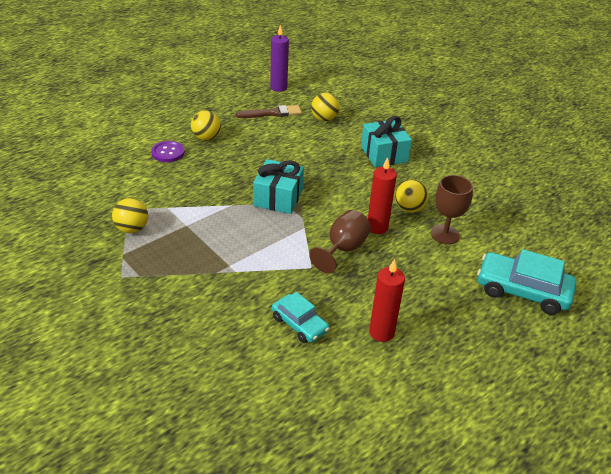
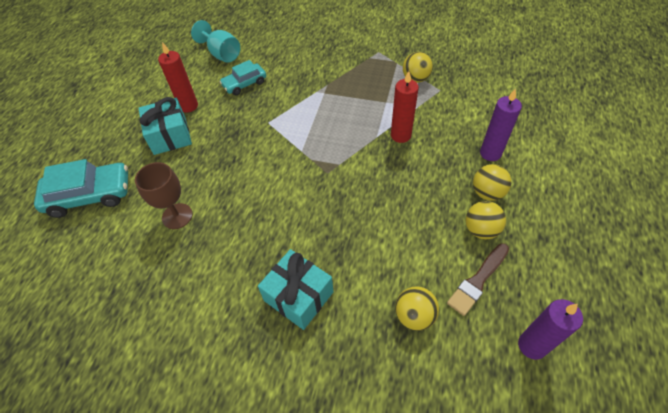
camera: 150 degrees right, 15 degrees up
(168, 153) = (490, 153): purple button -> purple candle
(278, 198) = (348, 166): turquoise gift -> turquoise gift (170, 136)
(293, 388) = (222, 54): none -> turquoise goblet
(299, 324) = (244, 84): turquoise car -> turquoise car turned 45 degrees counterclockwise
(343, 249) = (256, 149): brown goblet -> none
(377, 227) = (242, 187): red candle -> red candle (400, 135)
(409, 209) = (225, 227): yellow ball -> yellow ball (481, 230)

